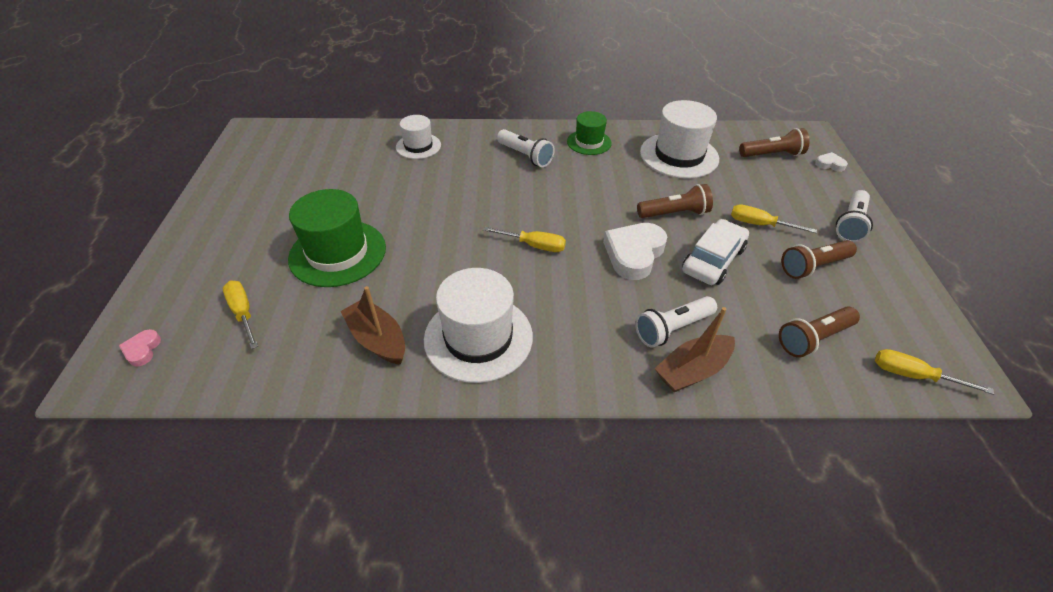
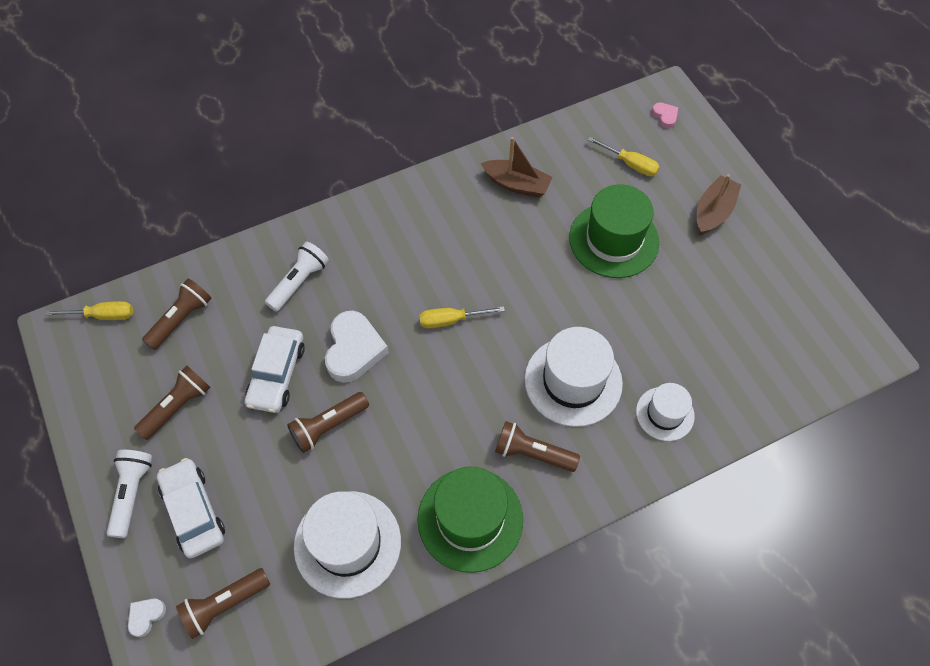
camera: 155 degrees right, 15 degrees up
(478, 337) = (445, 215): white hat -> white hat (573, 381)
(525, 156) = (532, 453): white flashlight -> brown flashlight
(589, 142) = (470, 519): green hat -> green hat, size x1.71
(692, 370) = (276, 252): brown boat -> brown boat (713, 212)
(759, 224) = (234, 448): yellow screwdriver -> none
(795, 201) = (193, 511): none -> white car
(829, 164) = (146, 616): white heart -> white heart turned 135 degrees clockwise

